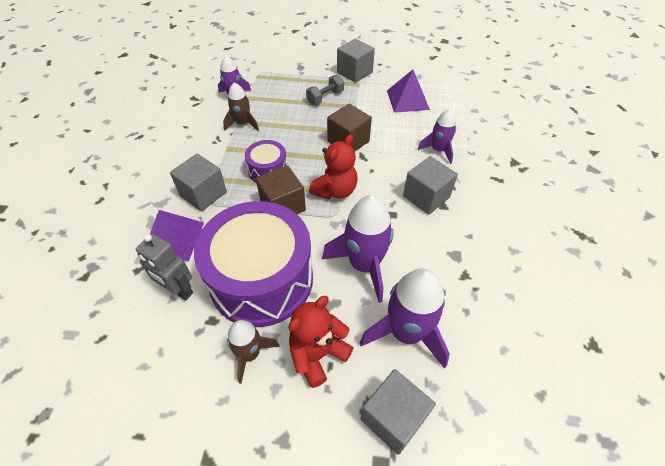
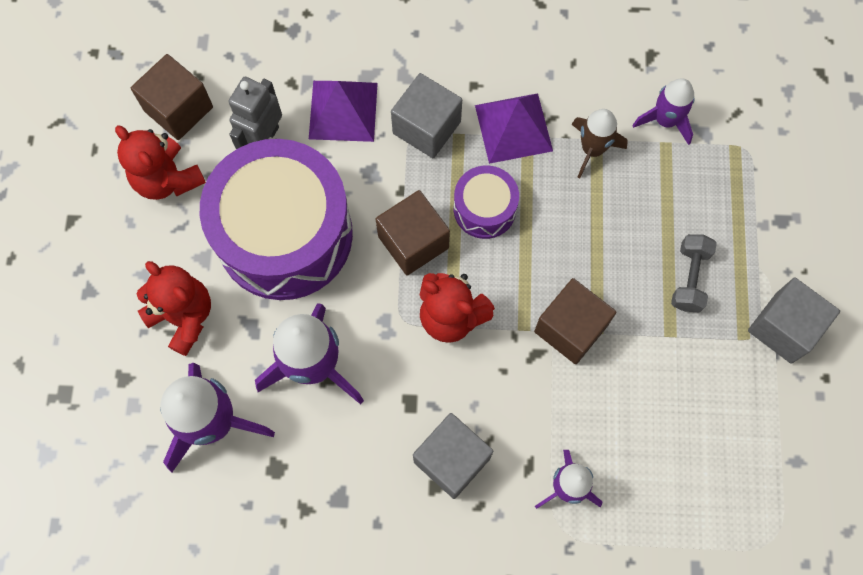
camera: 85 degrees right, 20 degrees up
(127, 355) = (178, 109): none -> brown cube
(190, 366) = (167, 179): none -> red teddy bear
(250, 354) = (182, 240): brown rocket -> none
(325, 97) = (689, 278): grey dumbbell -> grey dumbbell turned 60 degrees clockwise
(393, 418) = (110, 407): grey cube -> none
(408, 100) = (708, 435): purple pyramid -> purple pyramid (513, 128)

